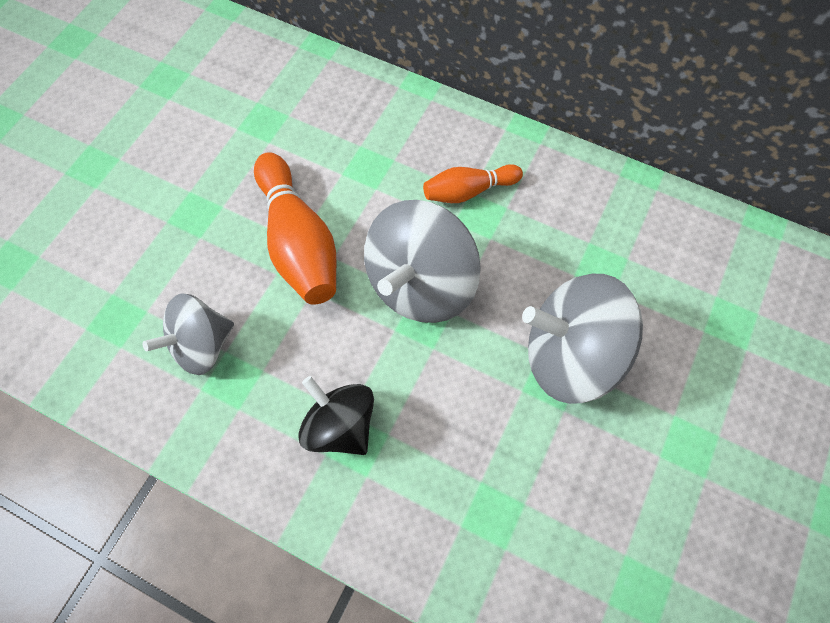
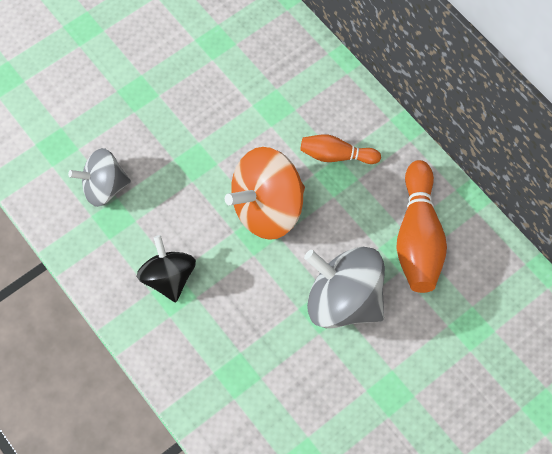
camera: 25 degrees right, 0 degrees up
(299, 242) = (199, 143): orange bowling pin -> orange bowling pin (418, 237)
(420, 284) = (267, 208): grey spinning top -> orange spinning top

